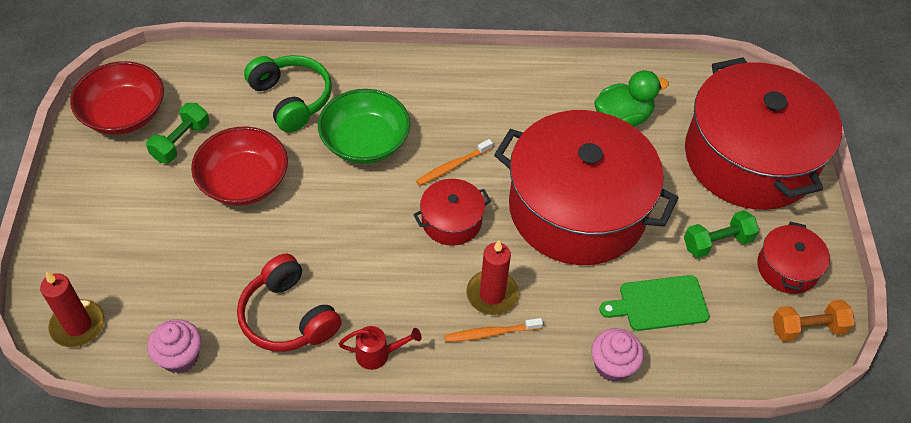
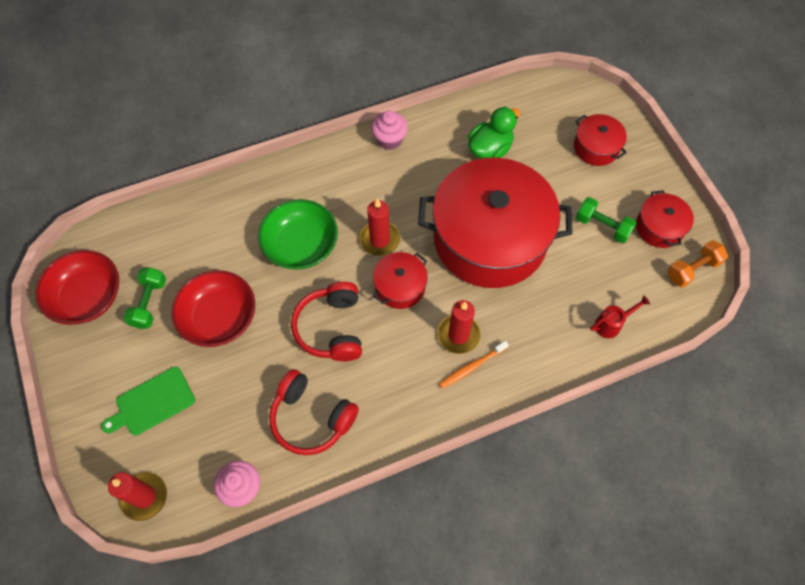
camera: 20 degrees left, 10 degrees up
(291, 99) = (223, 230): green headphones -> none
(356, 235) = (331, 328): none -> red headphones
(378, 354) = (395, 420): red watering can -> red watering can (611, 324)
(452, 166) = (379, 240): orange toothbrush -> red candle
(612, 365) = (571, 356): pink cupcake -> pink cupcake (389, 140)
(659, 303) = (582, 292): green cutting board -> green cutting board (152, 402)
(717, 242) = (602, 226): green dumbbell -> green dumbbell turned 75 degrees clockwise
(749, 157) = (596, 147): red pot -> red pot, size x0.43

